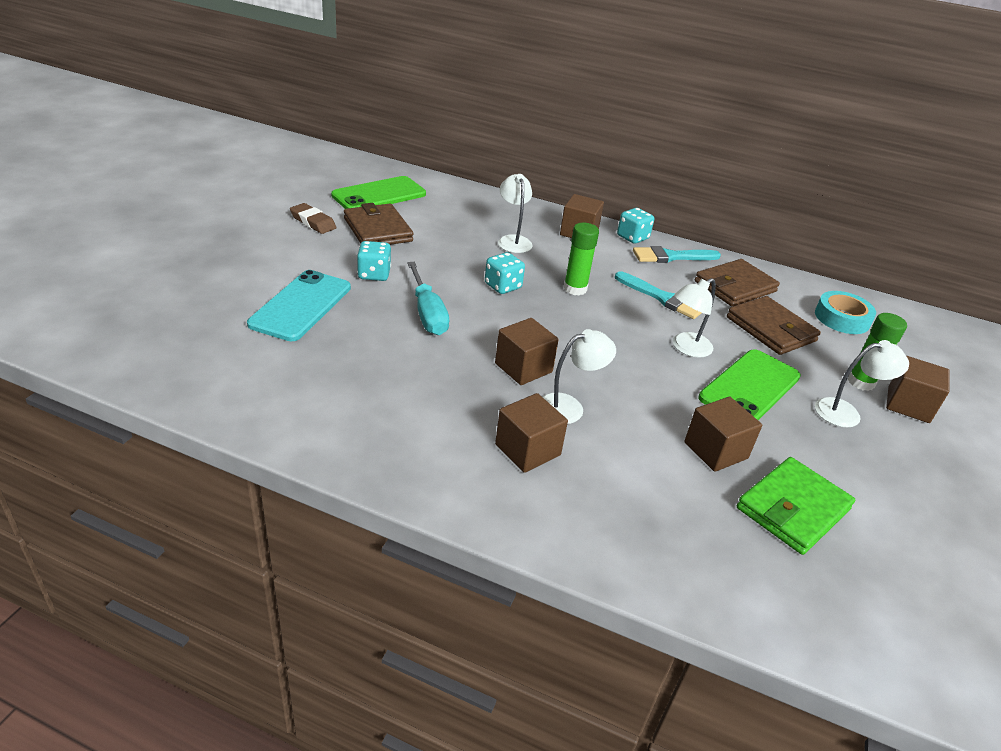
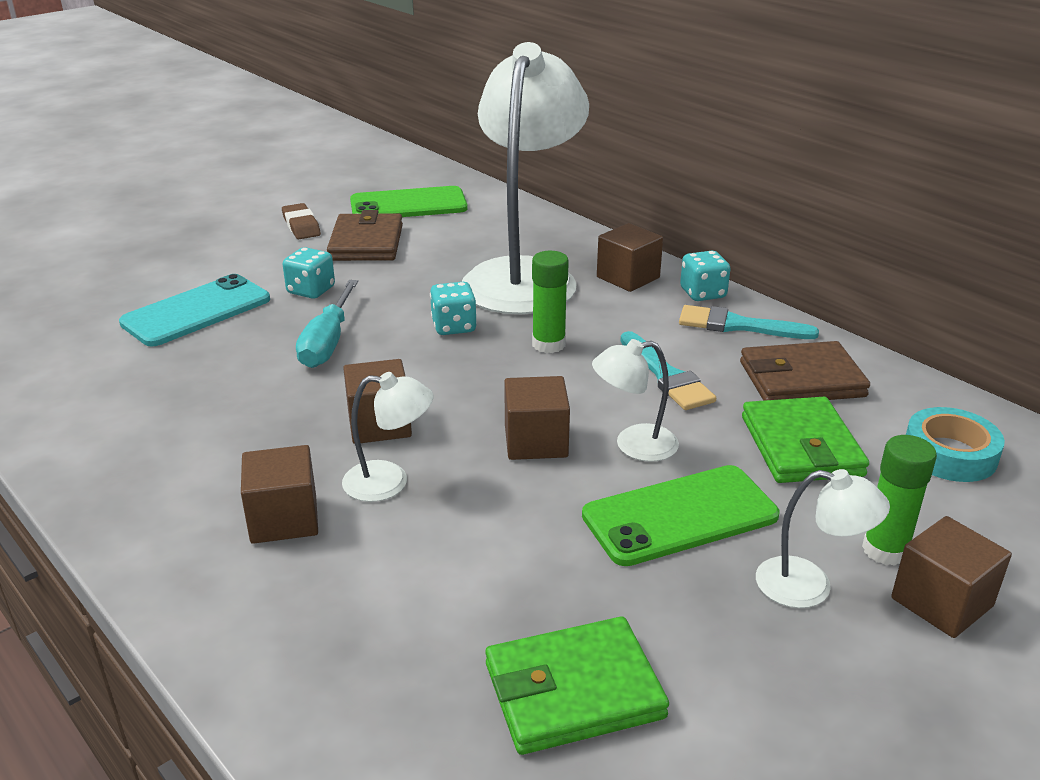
camera: 30 degrees right, 5 degrees down
(513, 240) = (524, 275): white lamp -> white lamp, size x2.39
(715, 450) = (536, 584): brown cube -> brown cube (536, 441)
(771, 329) = (801, 446): brown wallet -> green wallet

